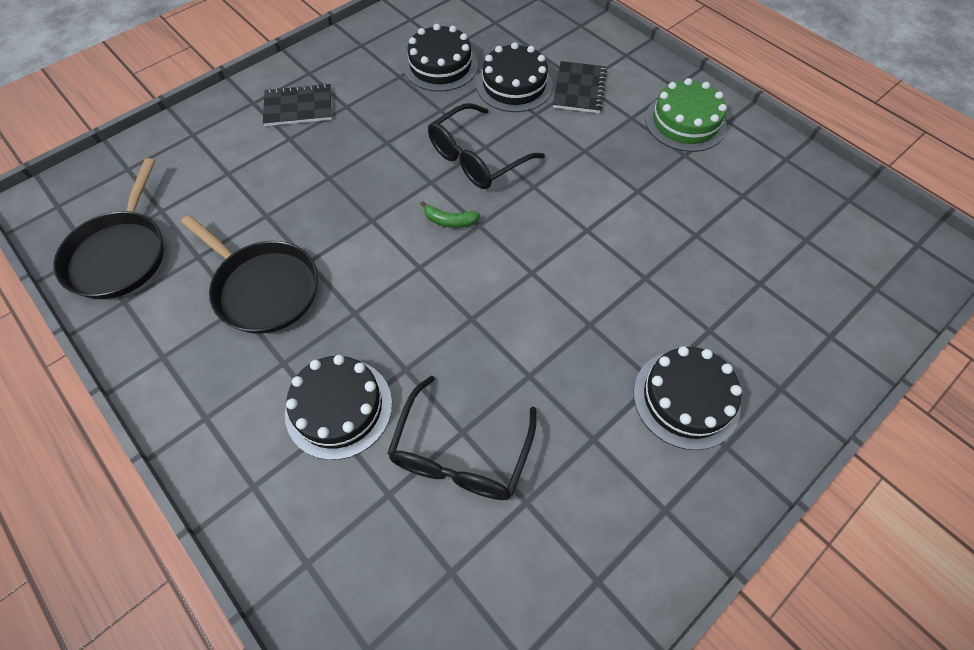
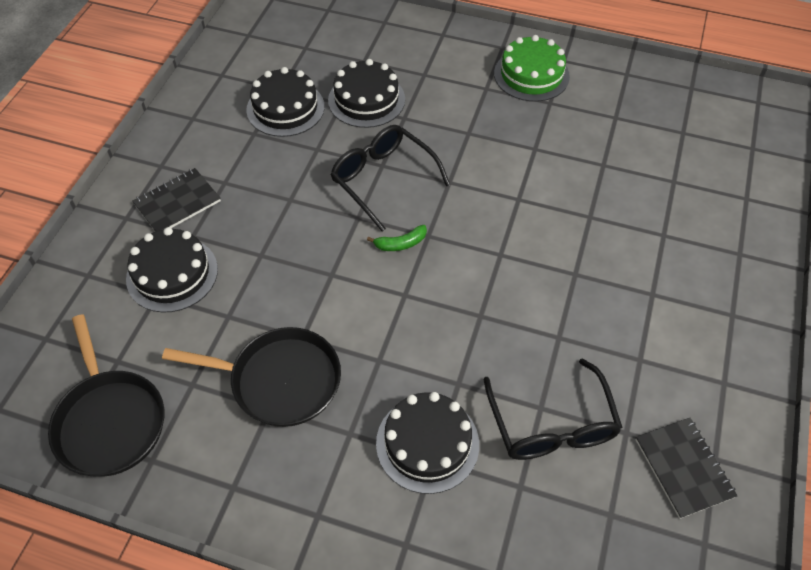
camera: 30 degrees left, 5 degrees down
(476, 158) = (382, 179): black glasses -> black glasses turned 120 degrees clockwise
(579, 89) = (425, 81): black notebook -> black notebook (683, 468)
(686, 398) = (682, 294): black cake -> black cake (172, 274)

